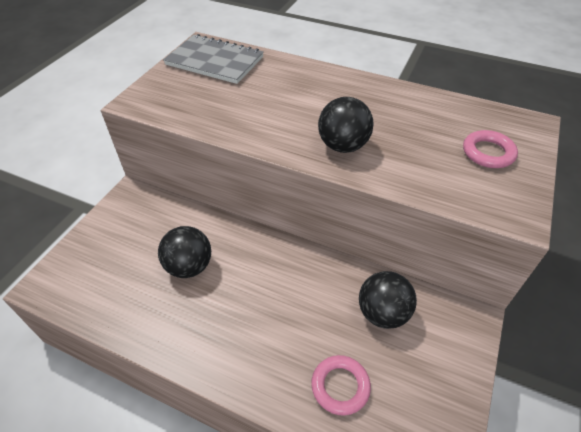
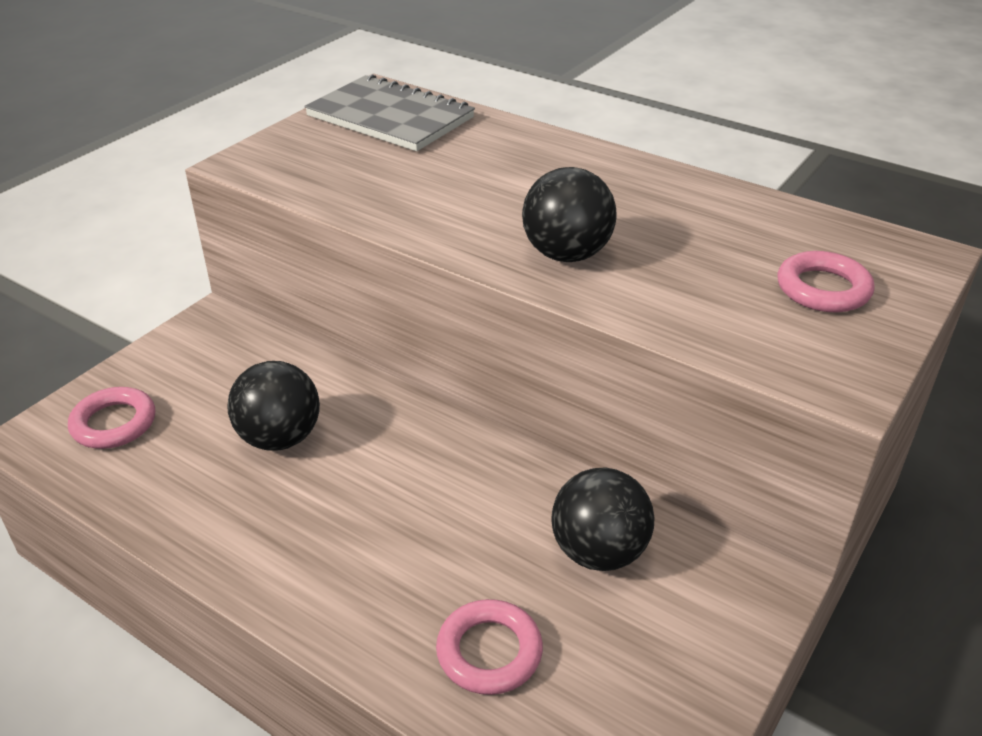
camera: 10 degrees right, 10 degrees down
(89, 270) = (114, 423): none -> pink ring

